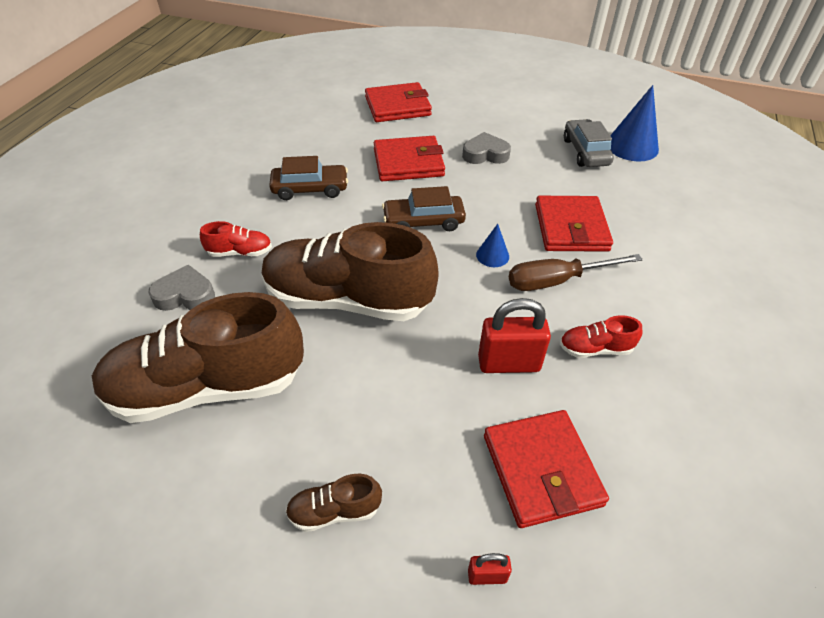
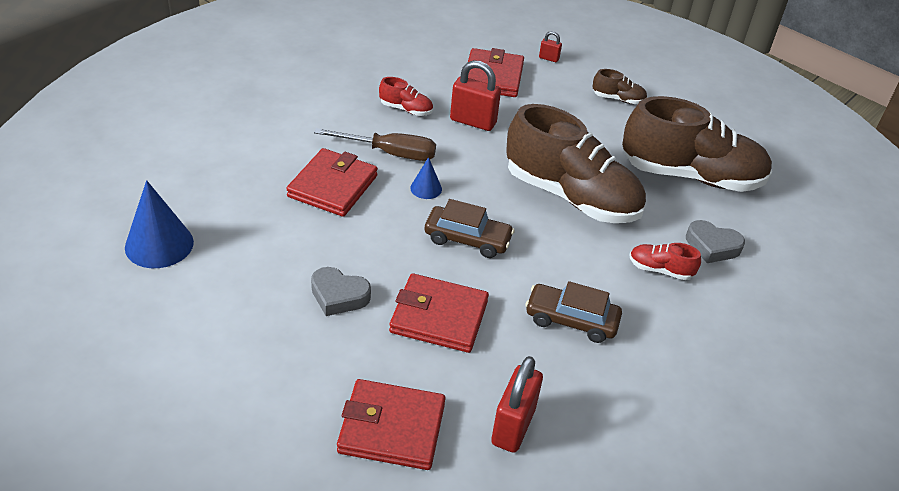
camera: 160 degrees left, 5 degrees down
(328, 124) = (513, 426): none -> red padlock
(585, 152) = (221, 256): grey car -> none

